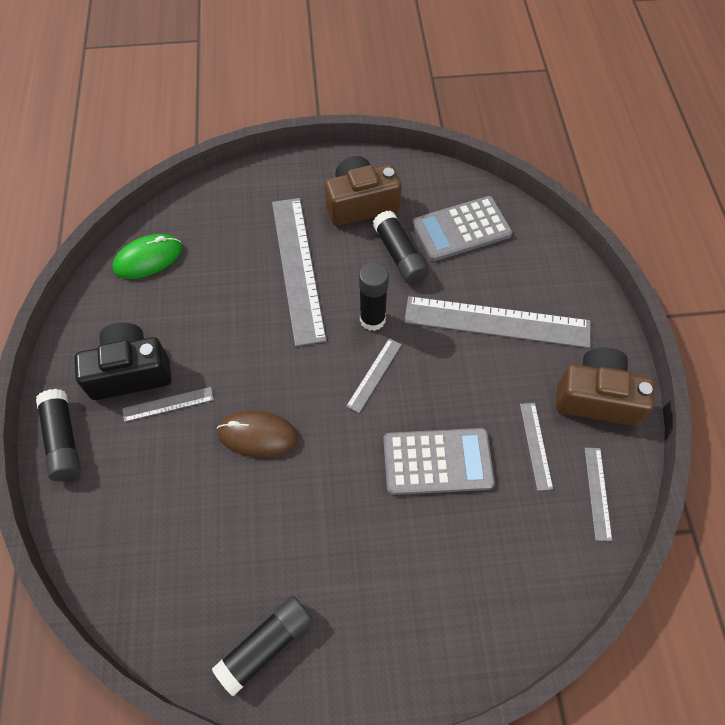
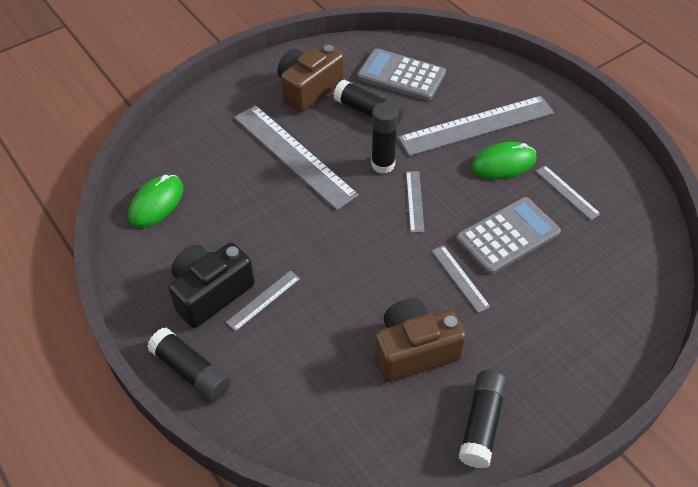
camera: 30 degrees left, 10 degrees down
(258, 435) = (357, 285): brown mouse -> none
(461, 229) = (401, 75): grey calculator -> grey calculator turned 75 degrees clockwise
(493, 378) = (503, 163): none -> green mouse
(596, 397) = (583, 142): brown camera -> brown camera (414, 351)
(597, 493) = (631, 201): grey ruler -> grey ruler (460, 278)

